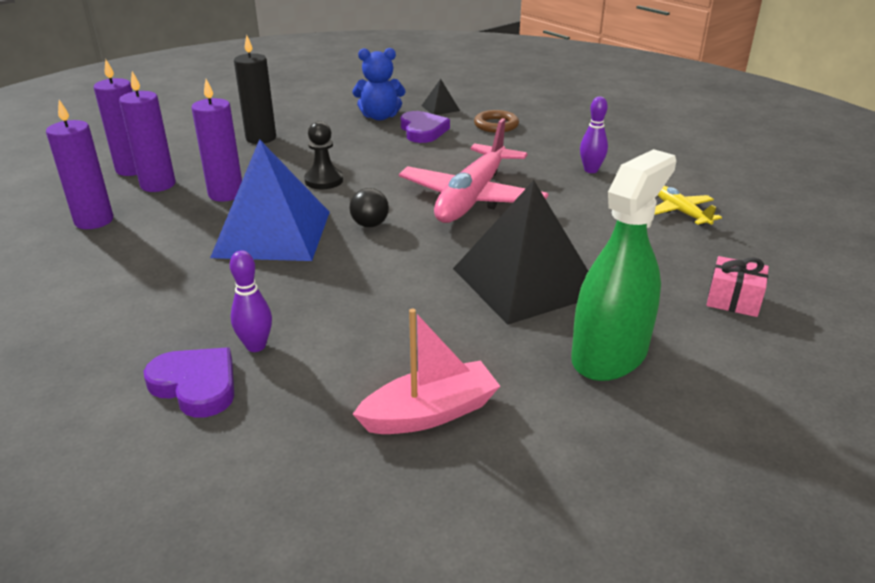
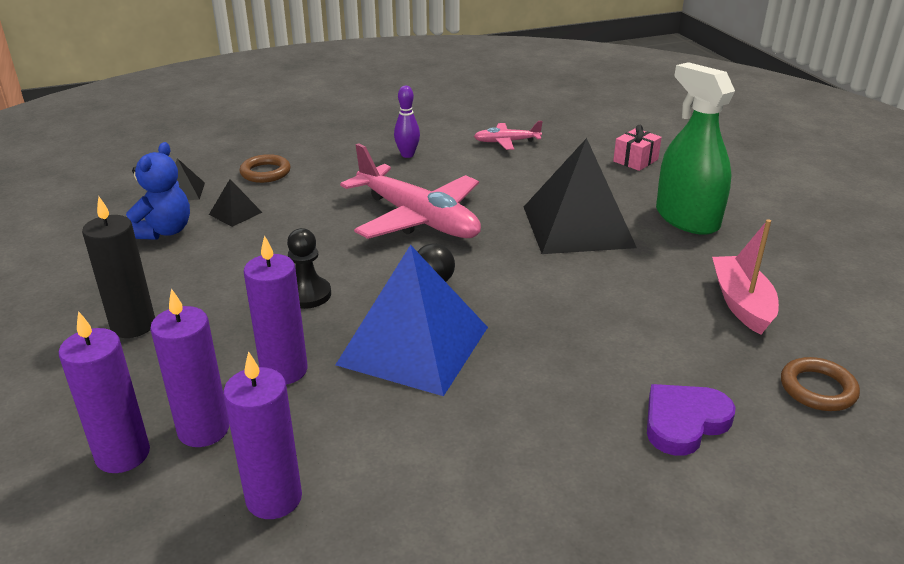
camera: 70 degrees left, 0 degrees up
(256, 346) = (630, 379): purple bowling pin -> none
(273, 483) = (817, 389): none -> brown ring
(423, 131) = (235, 213): purple heart -> black pyramid
(681, 212) = (507, 142): yellow plane -> pink plane

